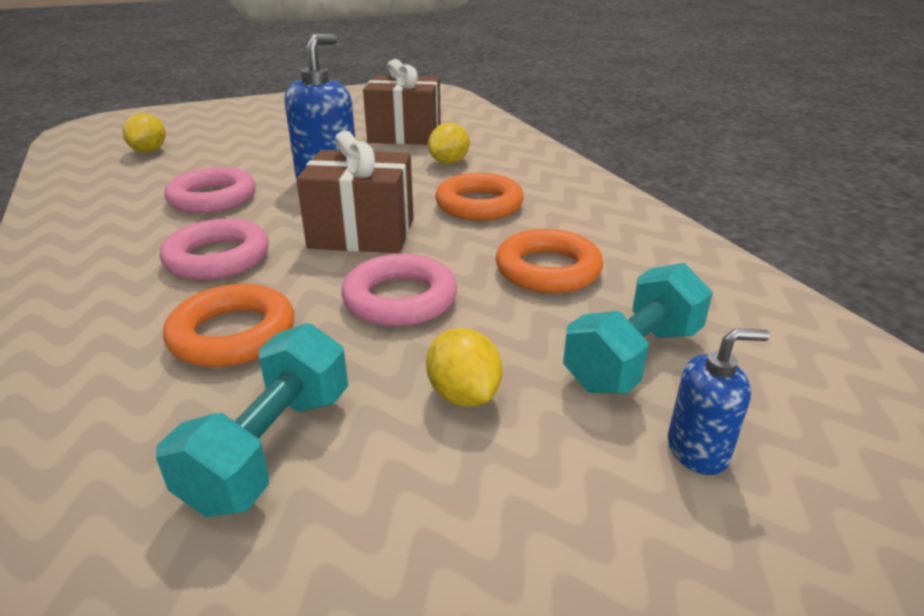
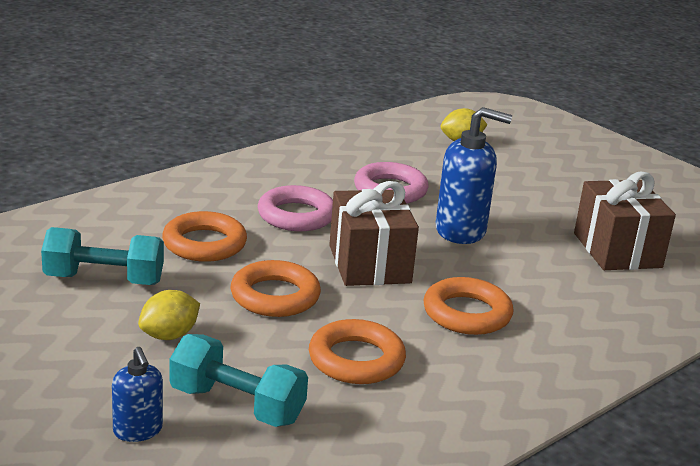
camera: 70 degrees right, 5 degrees down
(400, 299) = (275, 296): pink ring -> orange ring
(449, 162) = (561, 285): yellow lemon -> none

